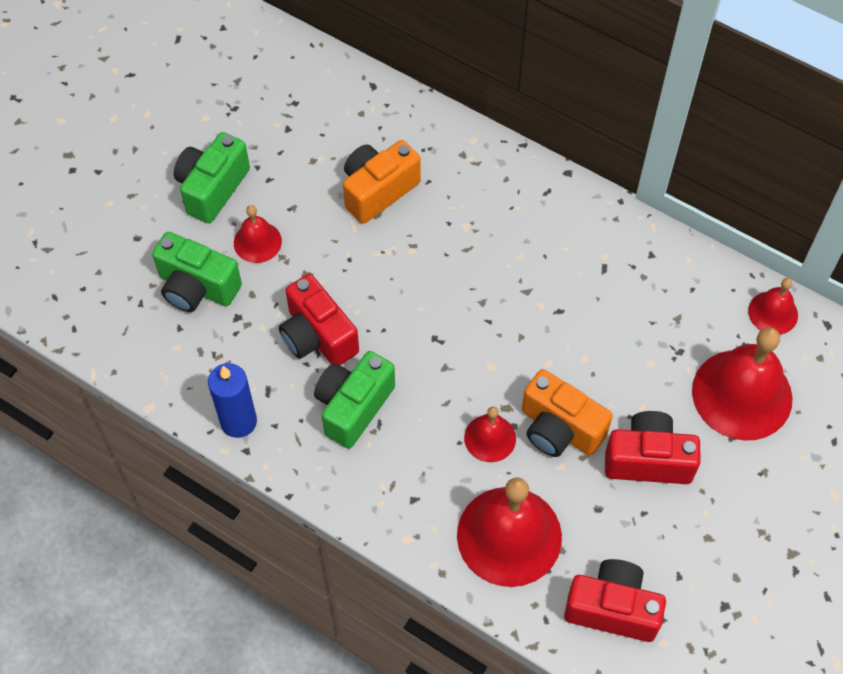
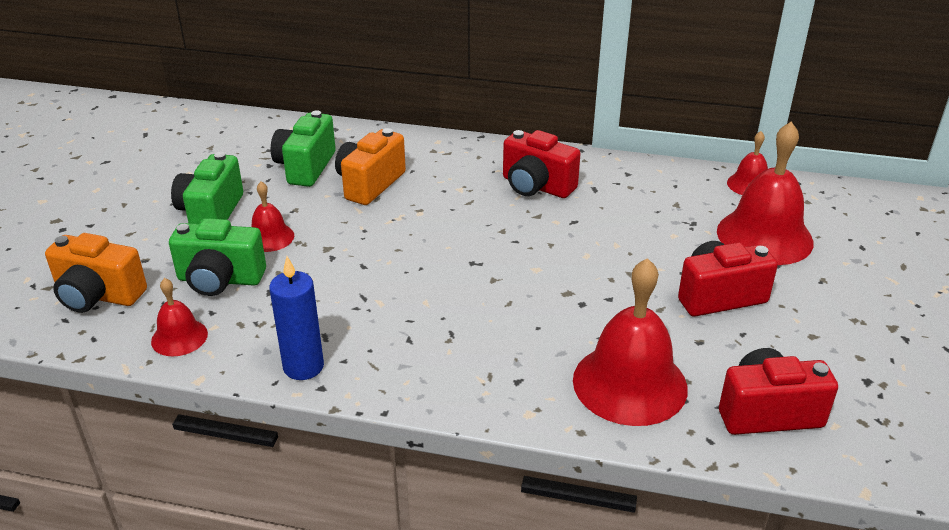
camera: 20 degrees left, 25 degrees down
(317, 336) = (358, 286): red camera -> red camera (536, 186)
(353, 407) = (419, 327): green camera -> green camera (305, 167)
(490, 438) = (565, 317): red bell -> red bell (179, 337)
(559, 429) = (625, 295): orange camera -> orange camera (98, 296)

